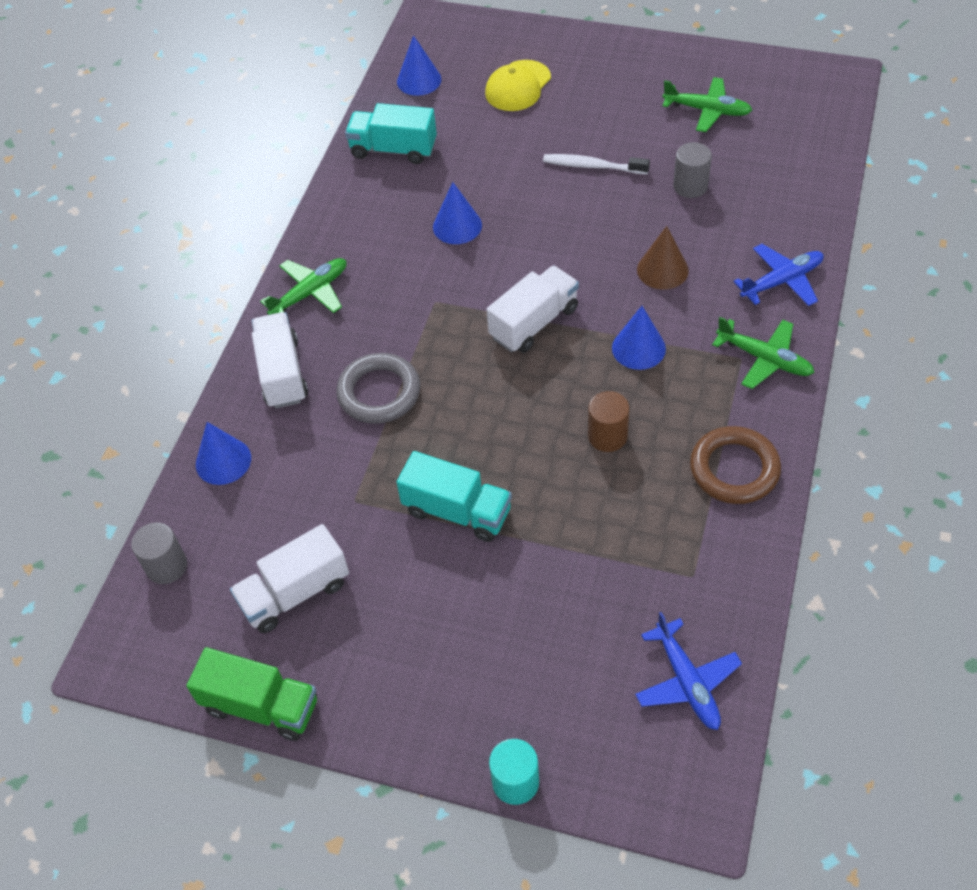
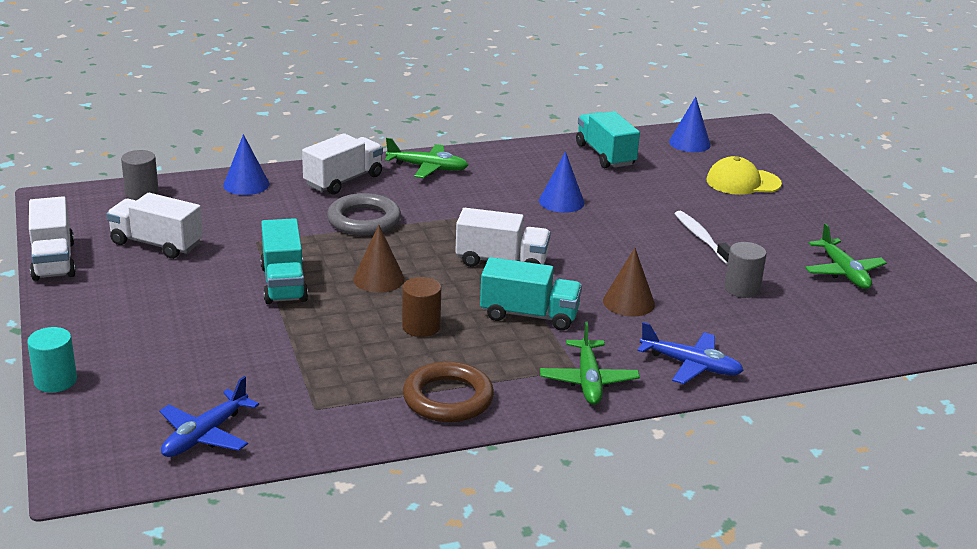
camera: 50 degrees right, 25 degrees down
(261, 706) = (53, 261): green truck -> white truck
(501, 430) = (378, 279): none -> brown cone
(638, 348) = (529, 315): blue cone -> turquoise truck

